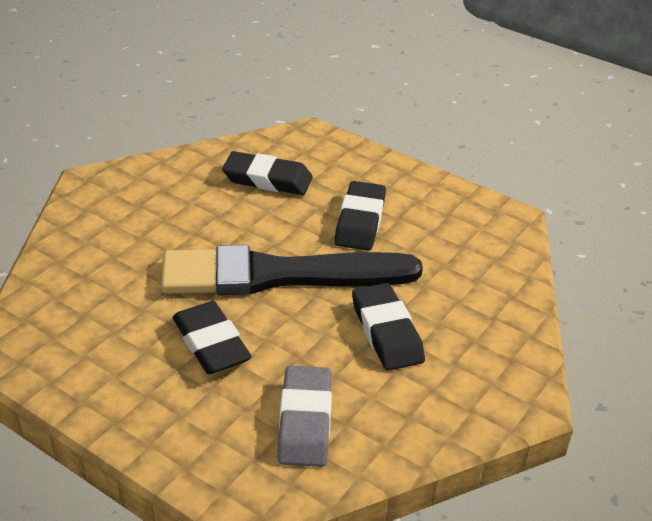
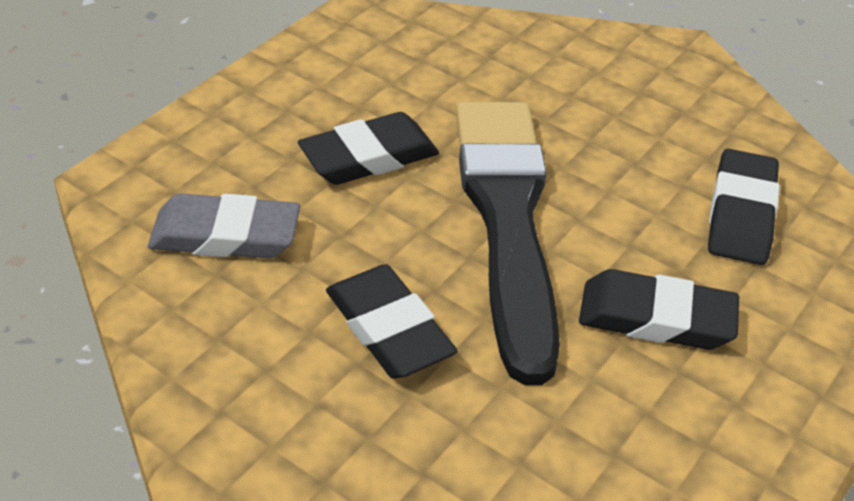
camera: 90 degrees right, 5 degrees up
(387, 332) = (388, 329): black eraser -> black eraser turned 75 degrees clockwise

